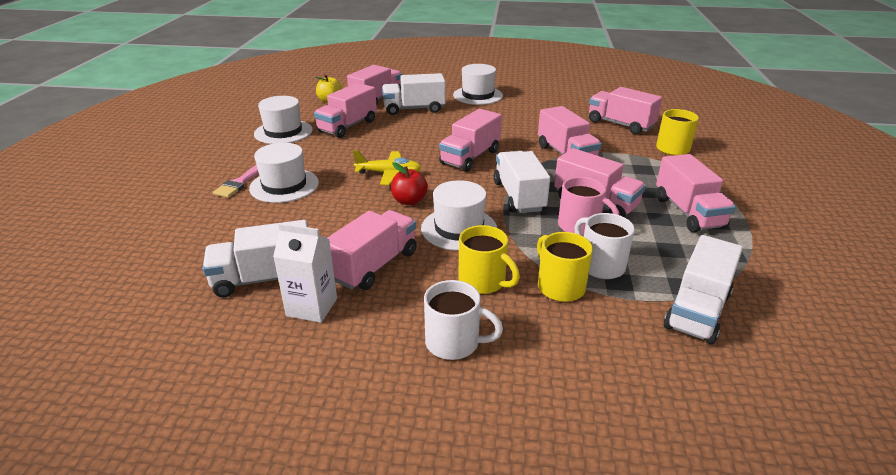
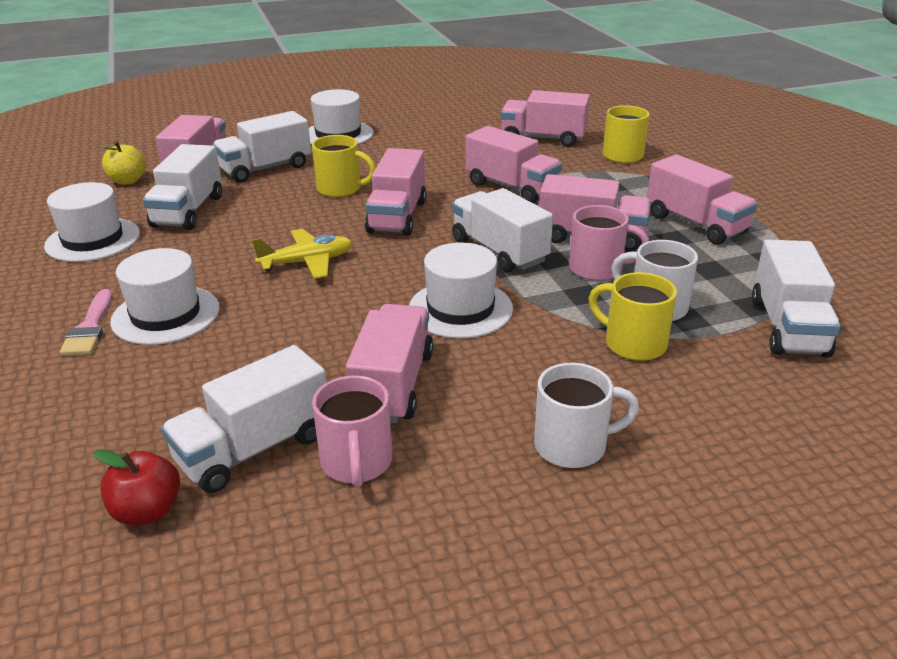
camera: 25 degrees left, 0 degrees up
(312, 307) = (356, 463): white carton -> pink mug
(348, 126) = (188, 211): pink truck -> white truck
(409, 201) = (366, 291): red apple -> red apple (147, 511)
(483, 282) = (545, 364): yellow mug -> yellow mug (341, 189)

